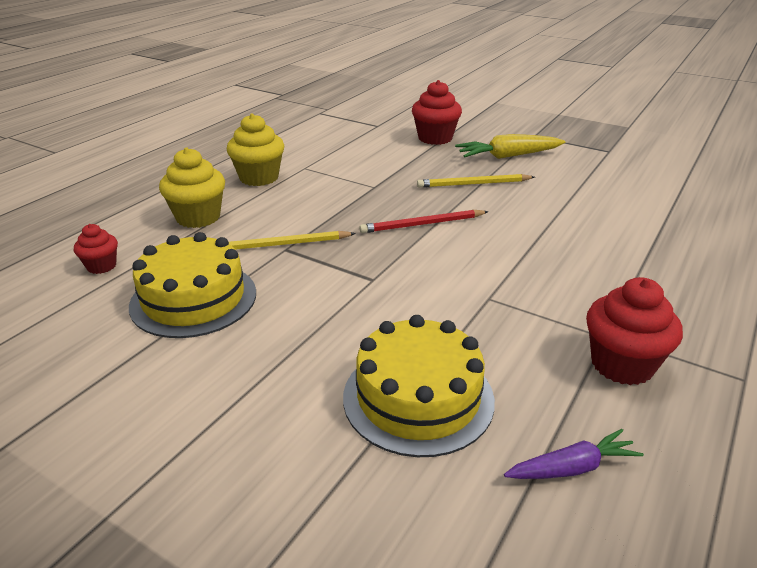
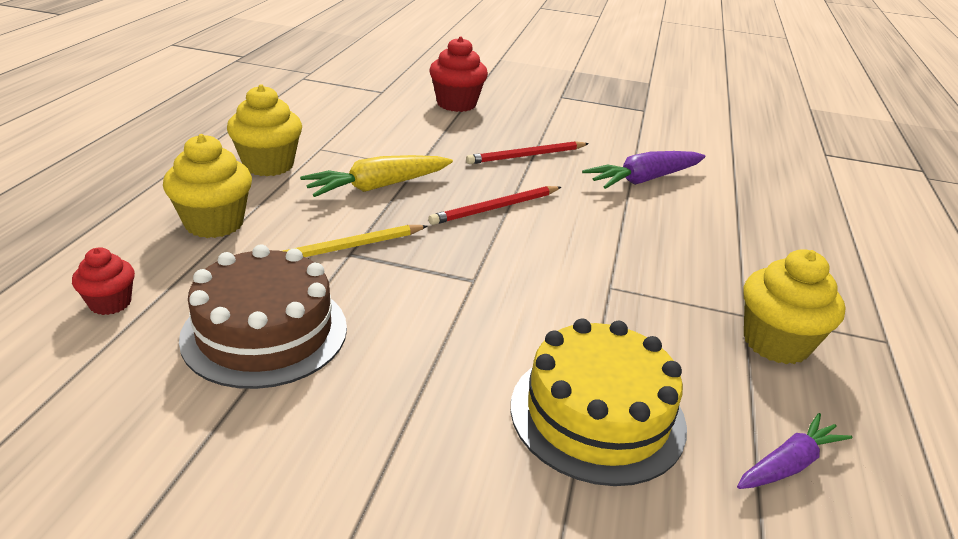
camera: 20 degrees left, 0 degrees up
(193, 299) = (265, 332): yellow cake -> brown cake
(473, 184) = (526, 156): yellow pencil -> red pencil
(508, 156) = (547, 121): yellow carrot -> yellow carrot (378, 186)
(573, 211) = (644, 179): none -> purple carrot
(622, 364) = (776, 343): red cupcake -> yellow cupcake

